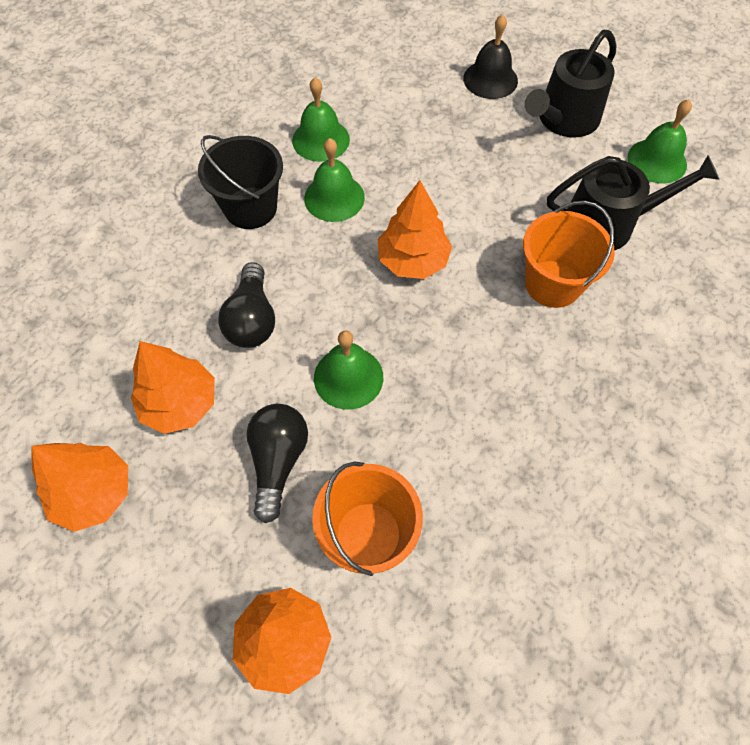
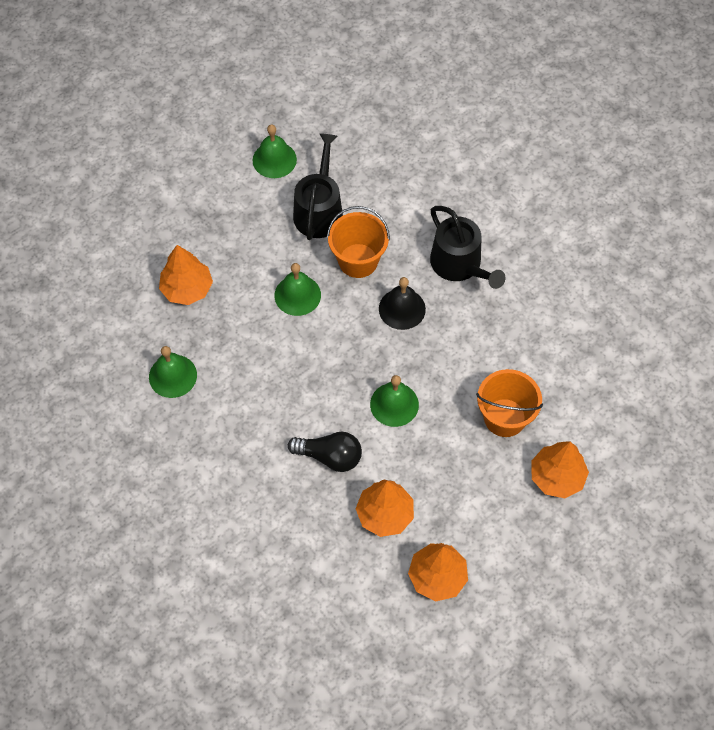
camera: 75 degrees left, 0 degrees up
(250, 208) = (226, 440): black bucket -> none
(278, 461) = (444, 459): black light bulb -> none
(334, 197) = (236, 379): green bell -> green bell (297, 295)
(413, 261) = (312, 340): orange tree -> orange tree (187, 289)
(490, 79) = (152, 238): black bell -> black bell (402, 309)
(564, 119) = (214, 203): black watering can -> black watering can (459, 265)

